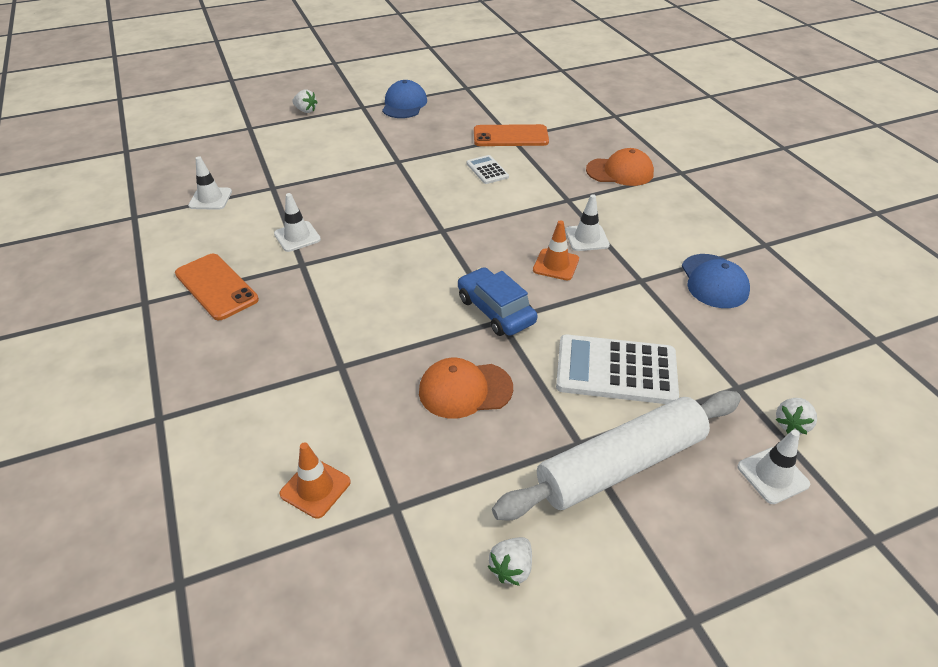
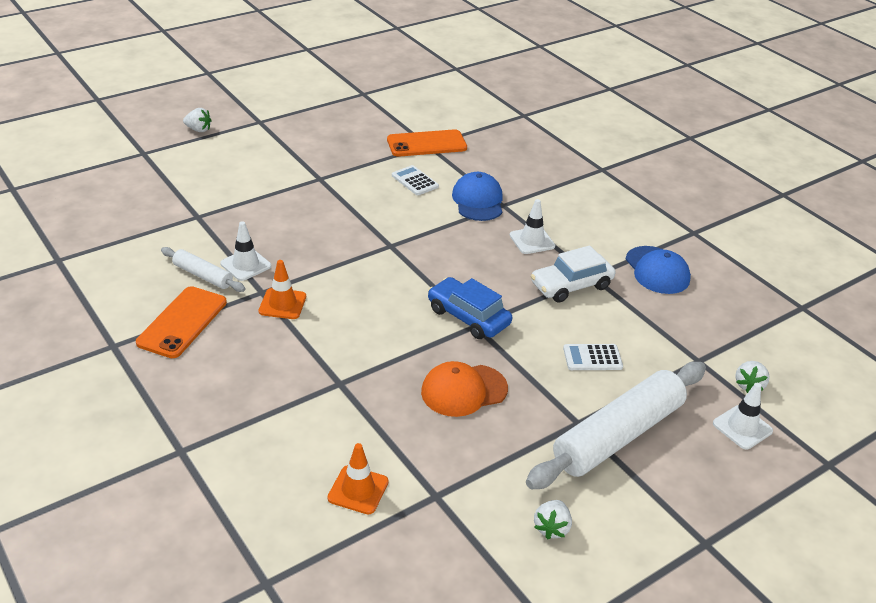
camera: 15 degrees left, 5 degrees down
(210, 199) = (135, 234): white traffic cone -> none
(216, 286) = (182, 322): orange phone -> orange phone turned 75 degrees clockwise
(254, 243) = (203, 276): none -> white rolling pin
(404, 104) = (304, 116): blue cap -> blue cap (478, 201)
(556, 265) = (511, 269): orange traffic cone -> orange traffic cone (282, 304)
(615, 288) = (571, 285): none -> white car
(616, 370) = (592, 358): white calculator -> white calculator, size x0.51
(620, 172) = (544, 173): orange cap -> none

